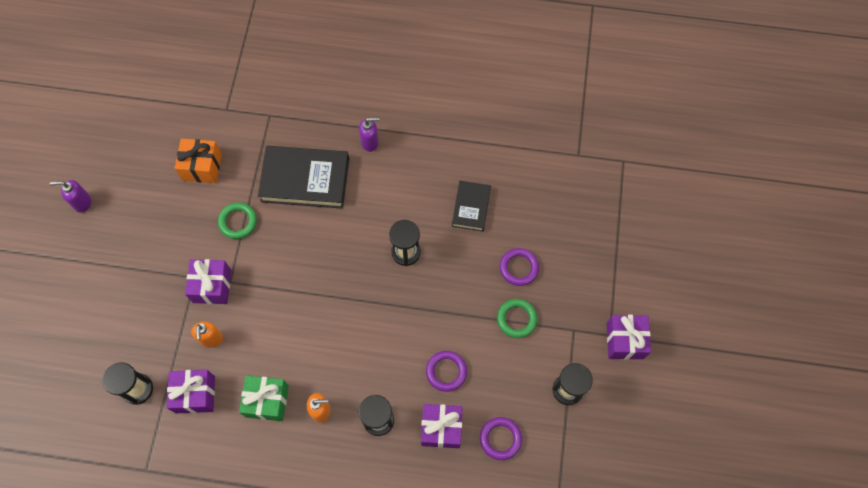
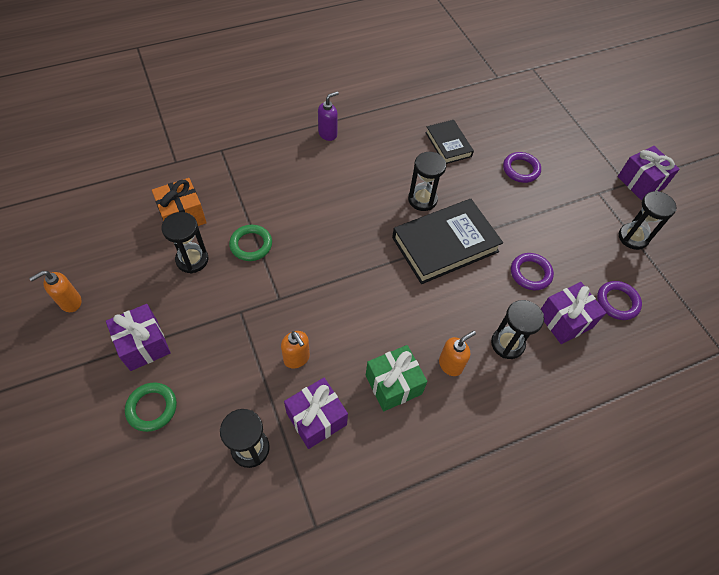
camera: 35 degrees left, 10 degrees down
(82, 203) = (70, 302): purple soap dispenser -> orange soap dispenser
(186, 212) = (192, 260): none -> black hourglass
(212, 286) = (264, 311): purple gift -> purple gift (144, 345)
(305, 179) = (291, 184): black book -> black book (445, 244)
(516, 319) = (551, 206): green ring -> green ring (152, 408)

